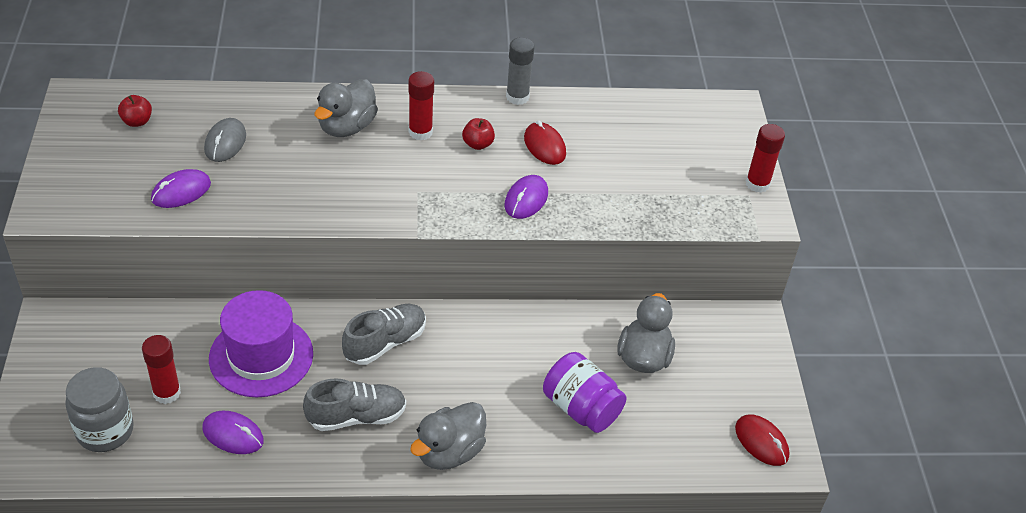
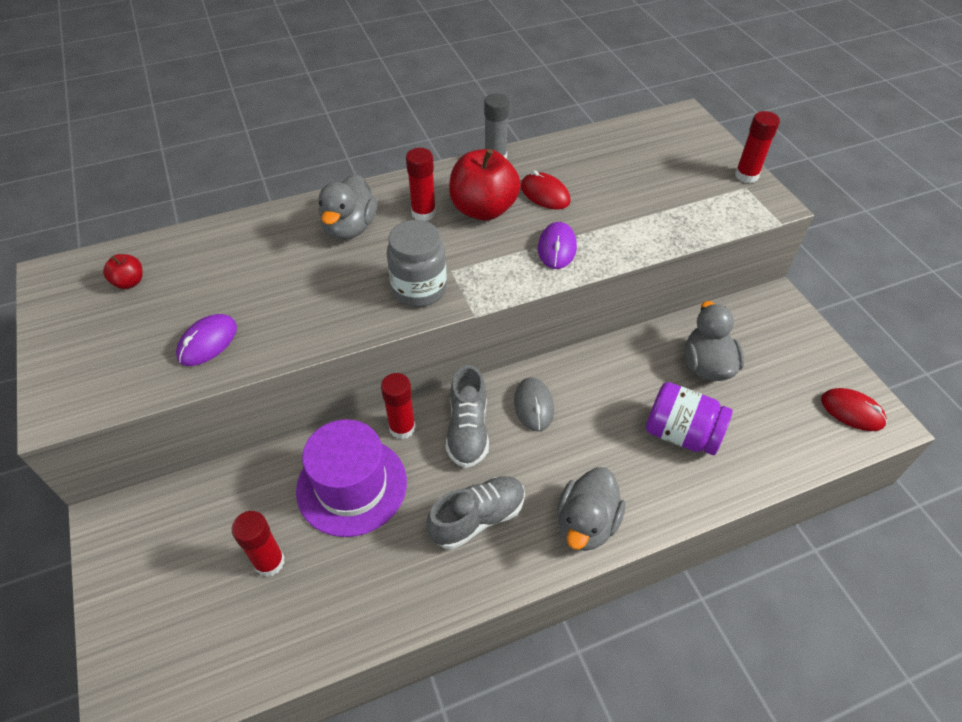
camera: 15 degrees left, 5 degrees up
(105, 431) = (218, 632): grey jar -> grey jar (419, 289)
(225, 142) = (233, 277): grey mouse -> grey mouse (533, 406)
(233, 434) = (360, 585): purple mouse -> none
(327, 323) = (402, 428): none -> red glue stick
(385, 343) = (468, 430): grey shoe -> grey shoe turned 150 degrees clockwise
(478, 144) = (483, 209): red apple -> red apple, size x2.14

